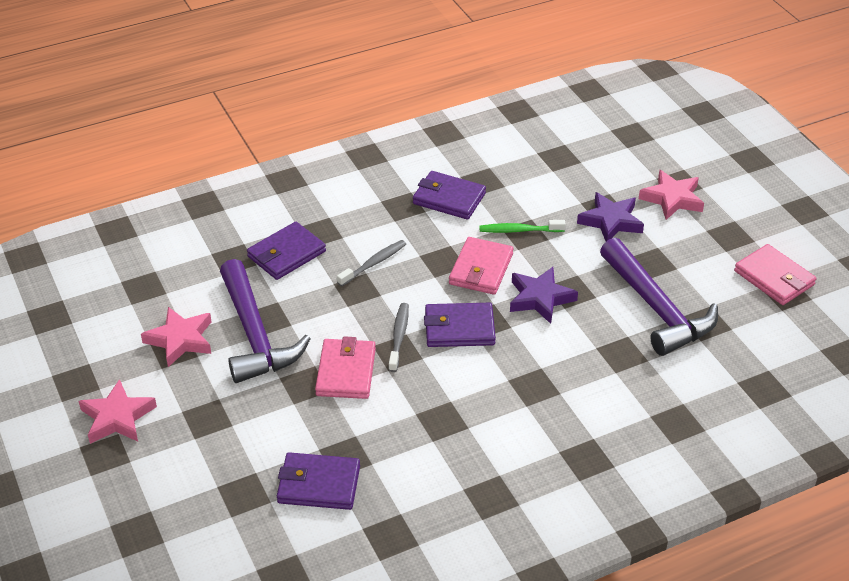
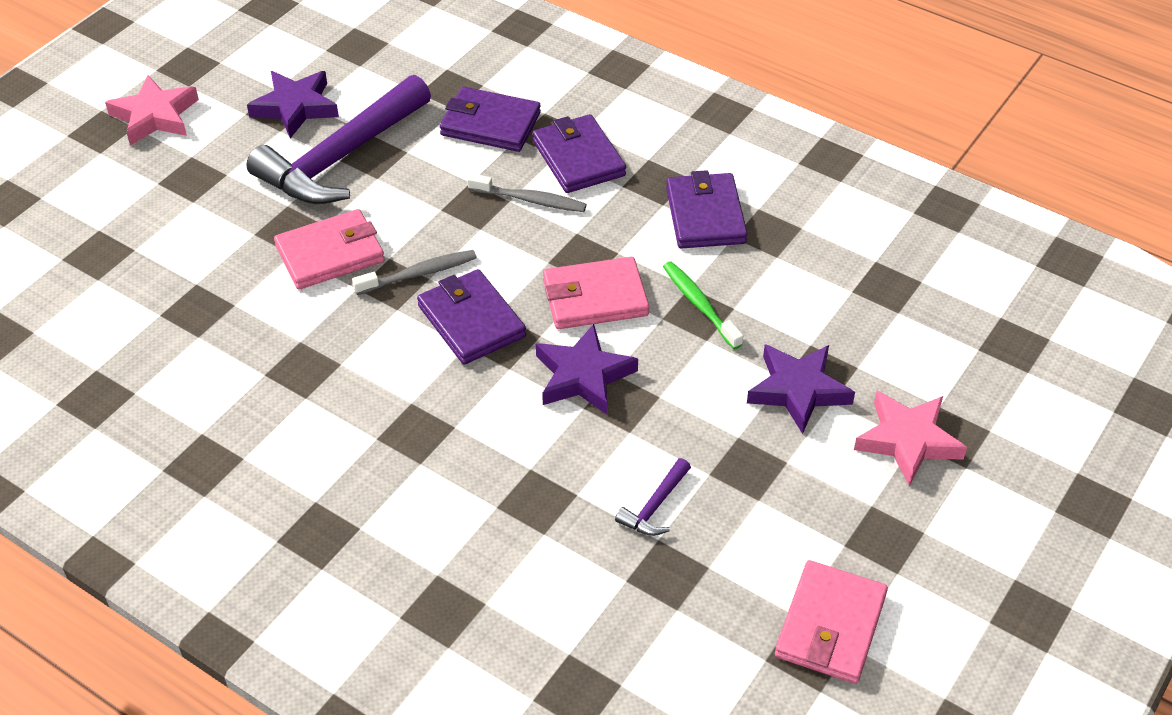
camera: 60 degrees right, 5 degrees up
(180, 340) = (295, 107): pink star -> purple star
(319, 484) = (142, 306): purple wallet -> purple wallet (578, 158)
(656, 308) = (655, 506): purple hammer -> purple hammer, size x0.40

